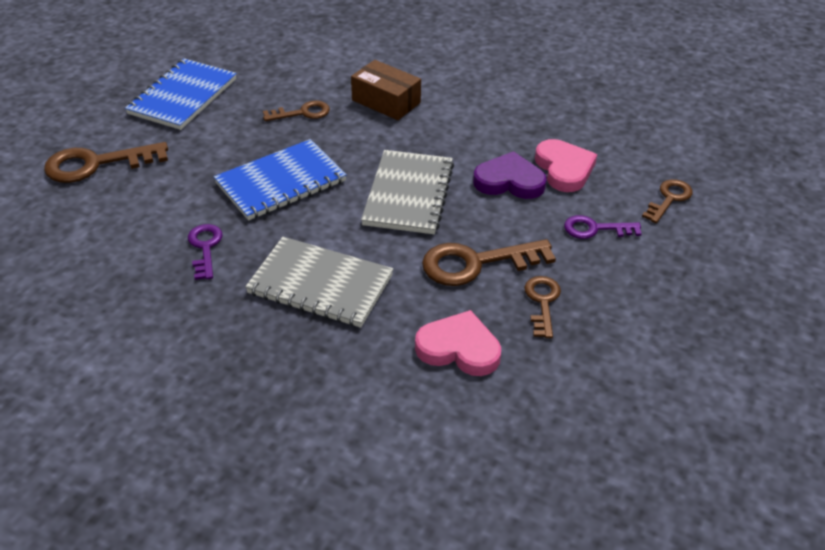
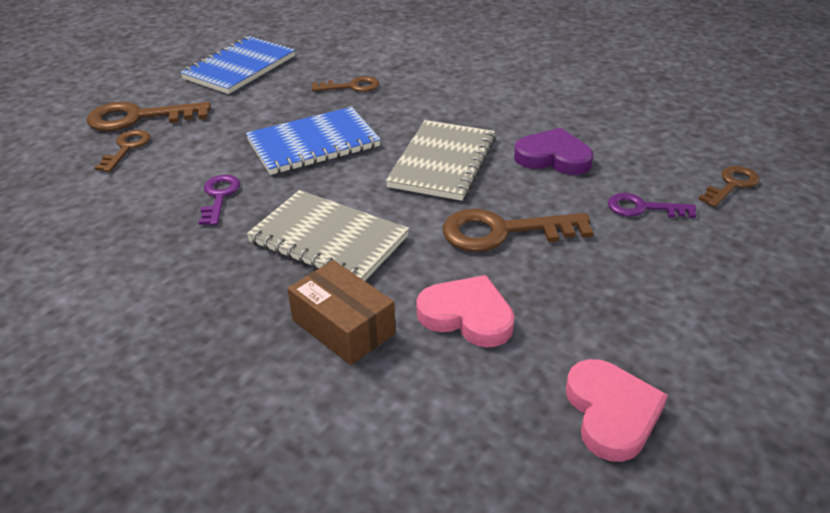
camera: 10 degrees right, 5 degrees down
(386, 101) = (437, 81): brown box -> brown box (343, 327)
(542, 302) = (572, 276): brown key -> brown key (126, 148)
(564, 169) = (615, 150): pink heart -> pink heart (611, 413)

